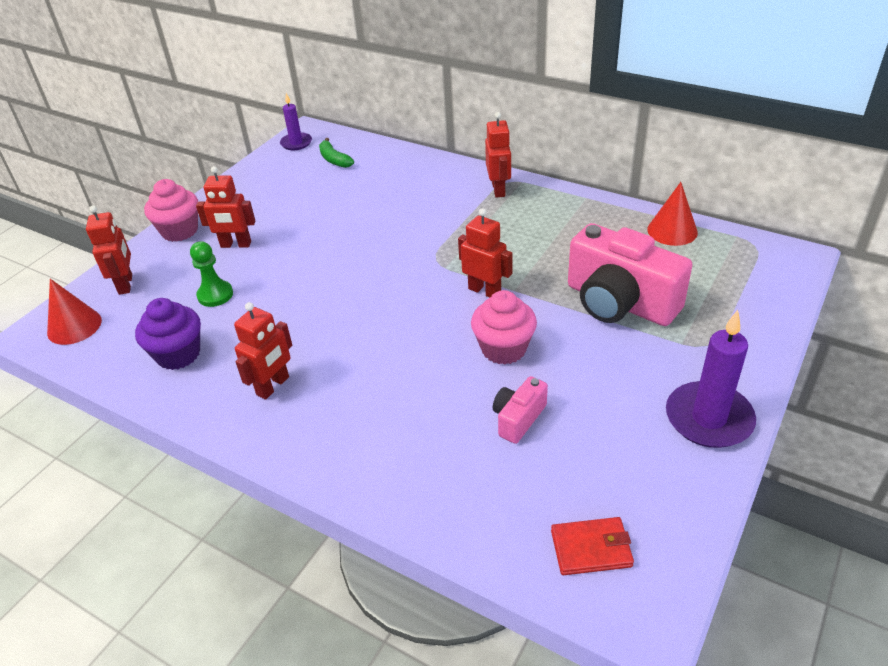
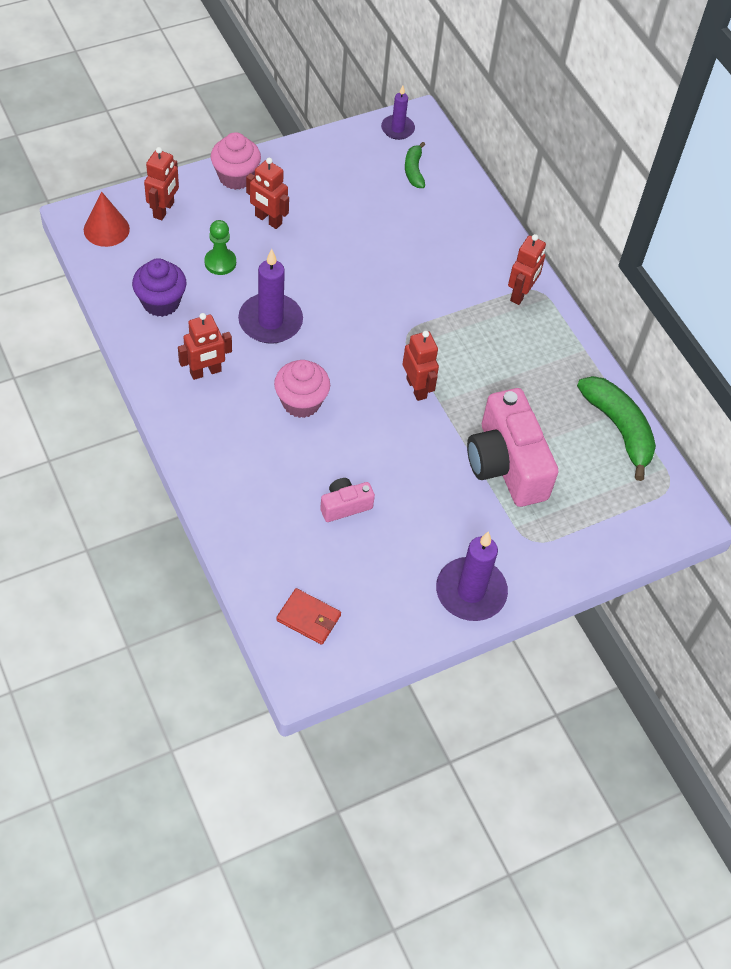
camera: 25 degrees right, 15 degrees up
(303, 313) = (270, 321): none -> purple candle
(503, 349) = (385, 446): pink cupcake -> pink cupcake (301, 402)
(672, 231) = (619, 428): red cone -> green banana

